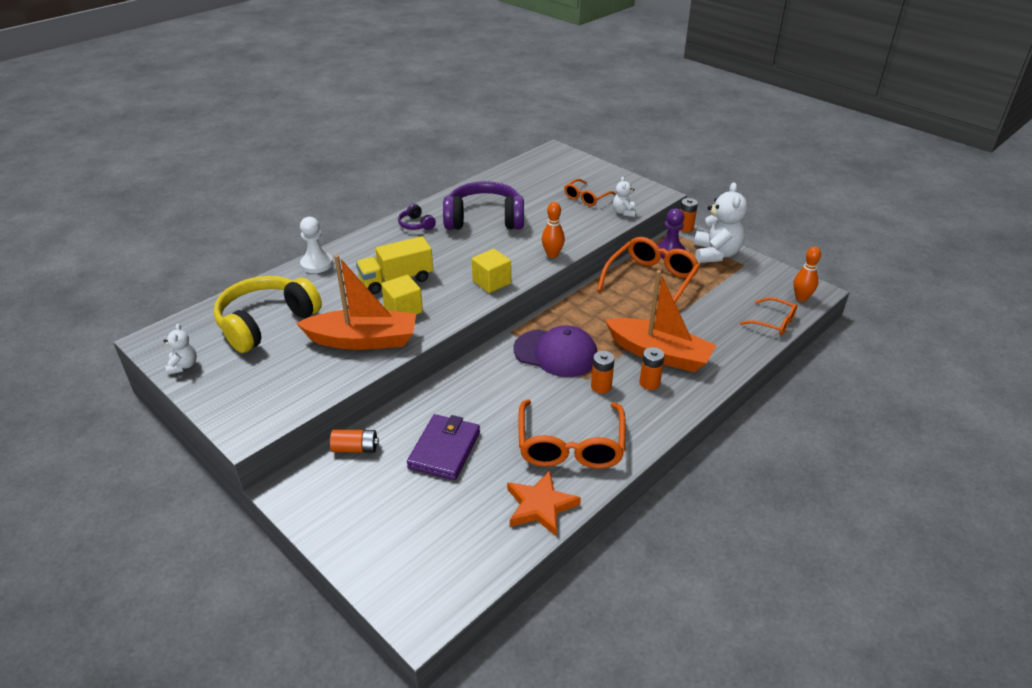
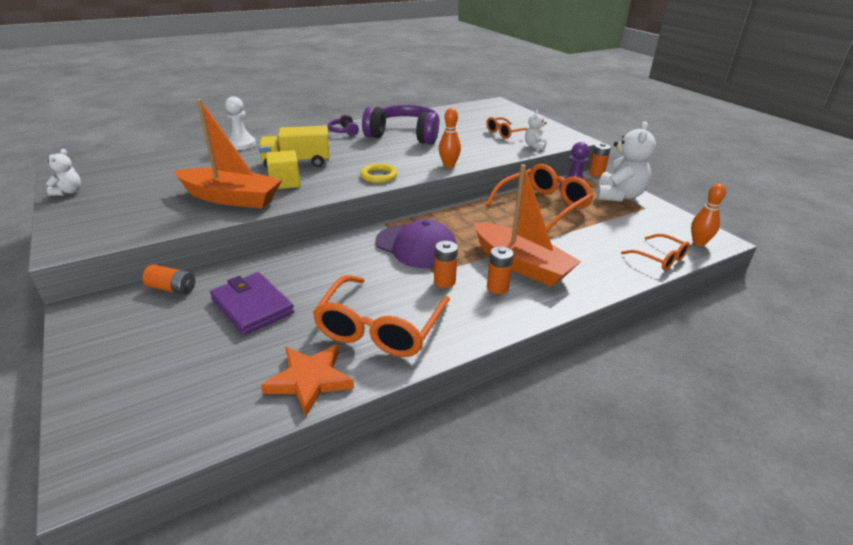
camera: 15 degrees right, 5 degrees down
(266, 323) = (164, 174): yellow headphones -> none
(444, 450) = (252, 306): purple wallet -> purple wallet turned 75 degrees counterclockwise
(491, 282) = (379, 176): yellow cube -> yellow ring

